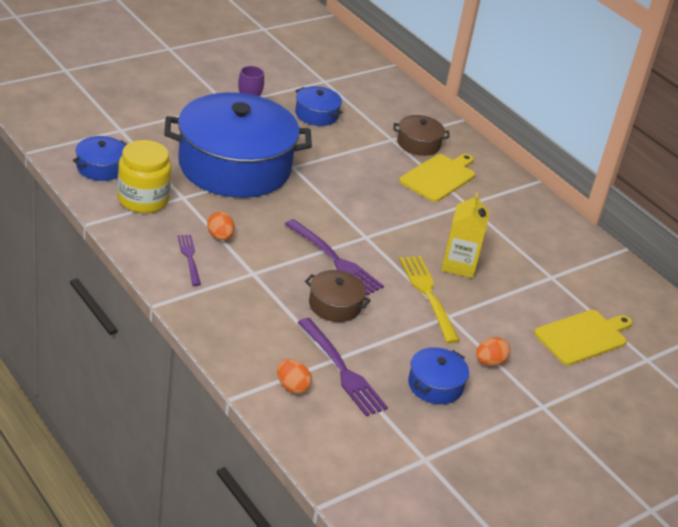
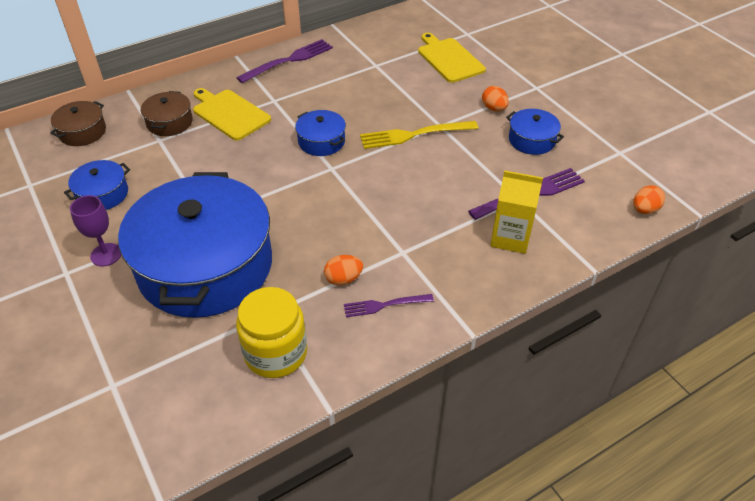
camera: 80 degrees left, 10 degrees up
(101, 167) = (203, 403): blue pot -> blue pot (321, 141)
(292, 387) = (564, 227): orange egg -> orange egg (644, 210)
(335, 260) = (371, 191): purple fork -> purple fork (289, 60)
(335, 305) = (441, 194): brown pot -> brown pot (82, 132)
(459, 265) = (367, 113): yellow carton -> yellow carton (510, 238)

